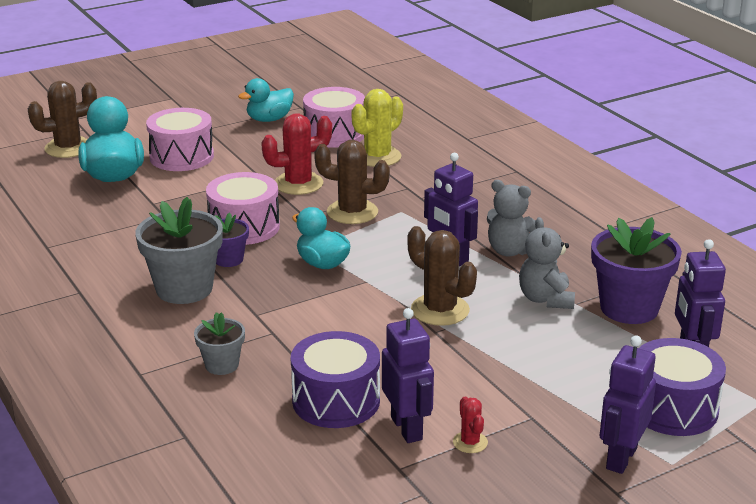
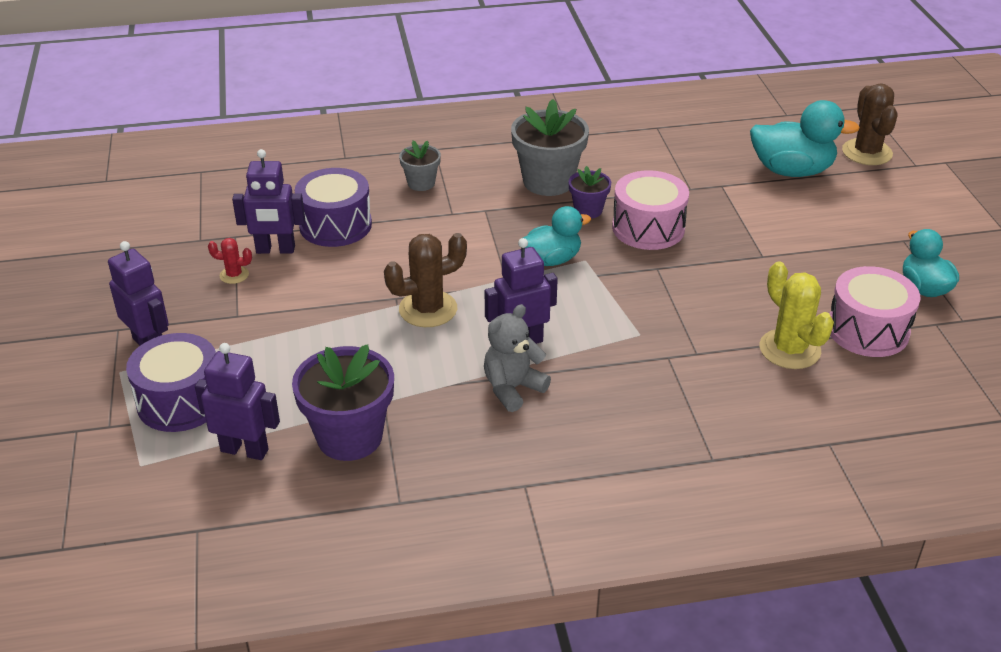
camera: 110 degrees right, 10 degrees up
(181, 157) = (827, 214): pink drum -> none
(298, 184) = (734, 277): red cactus -> none
(352, 212) = (651, 300): brown cactus -> none
(545, 299) = (403, 383): grey teddy bear -> none

